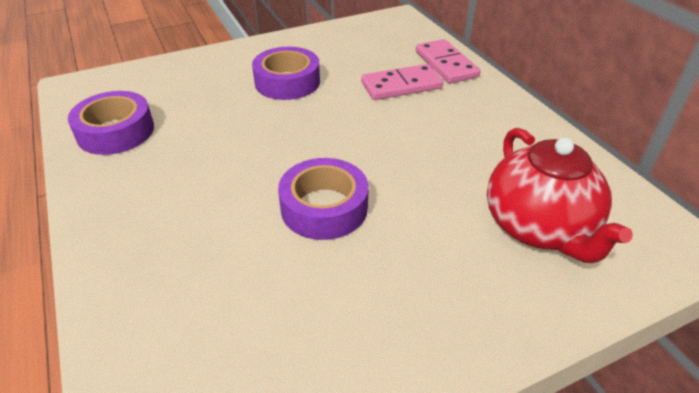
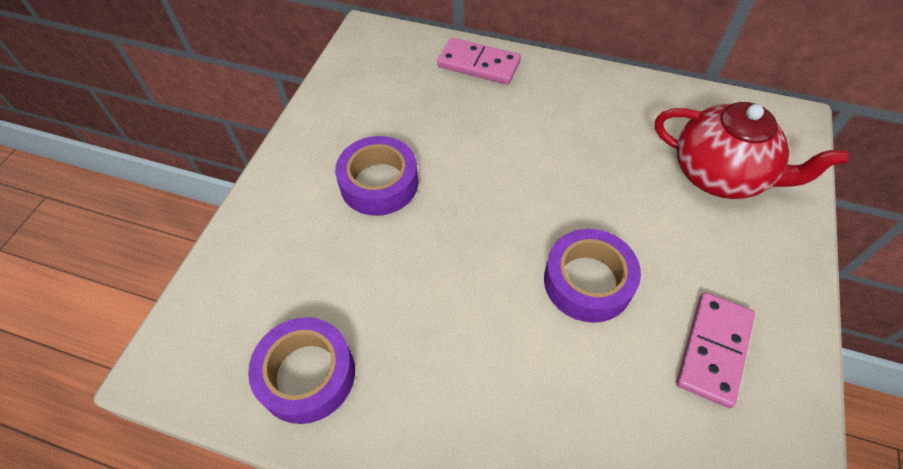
camera: 45 degrees left, 15 degrees up
(401, 85) = (476, 114): pink domino -> pink domino (713, 349)

